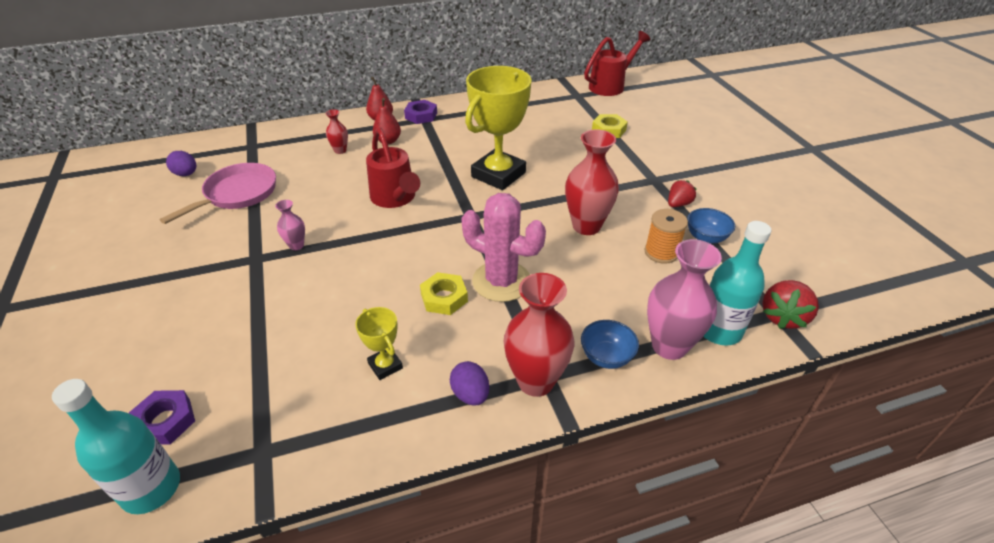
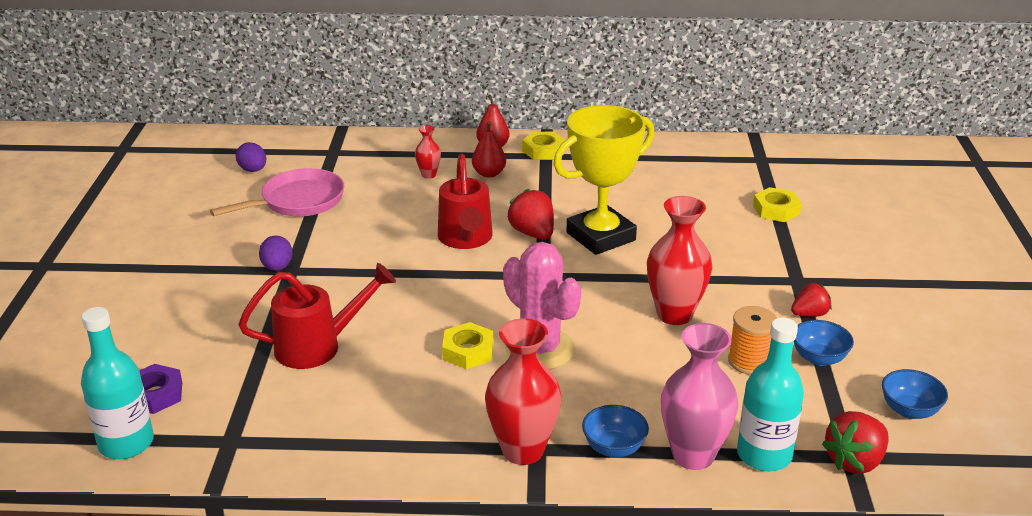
camera: 20 degrees right, 10 degrees down
(296, 245) = (337, 266): pink vase -> none
(385, 366) = (376, 399): yellow trophy -> none
(421, 115) = (543, 151): purple nut -> yellow nut
(446, 183) = (533, 233): none -> red strawberry
(470, 394) = (448, 445): purple egg -> purple egg (277, 267)
(610, 86) = (816, 154): red watering can -> red watering can (318, 346)
(790, 264) = (909, 410): none -> blue bowl

